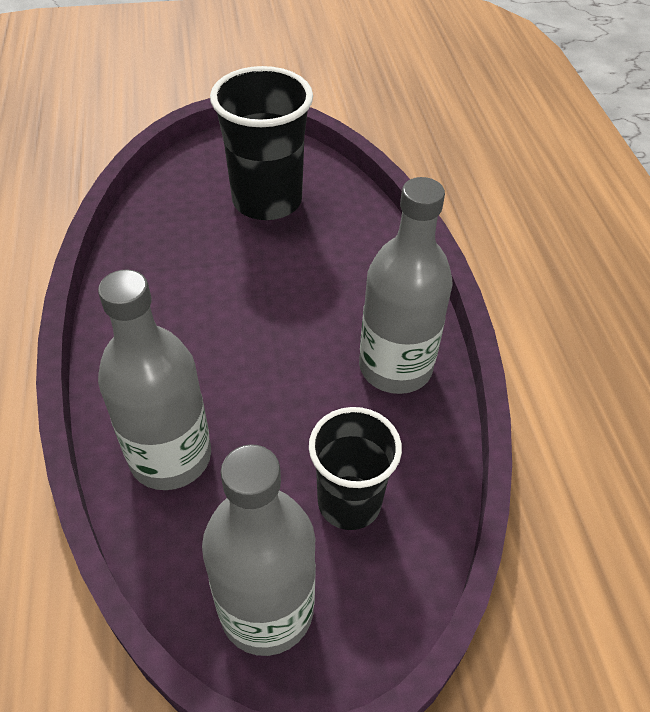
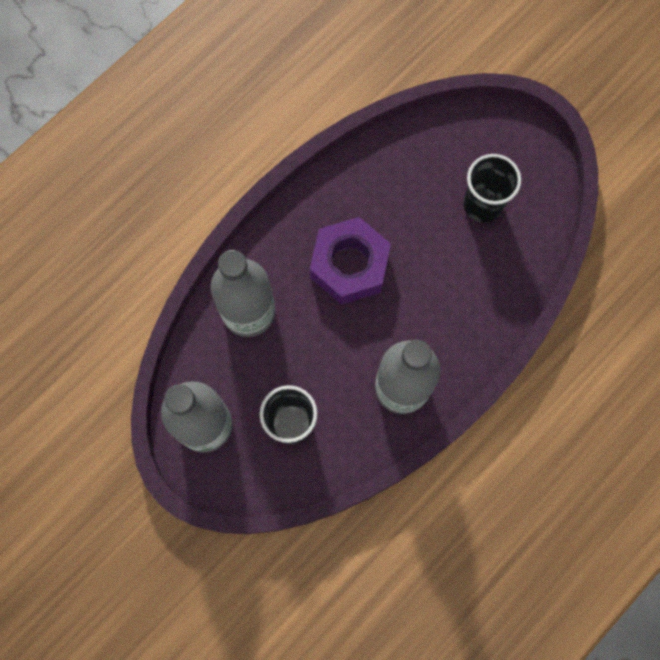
camera: 55 degrees right, 25 degrees up
(218, 329) = (349, 265): none -> purple nut
(267, 201) = (482, 205): black cup -> black cup, size x0.66

